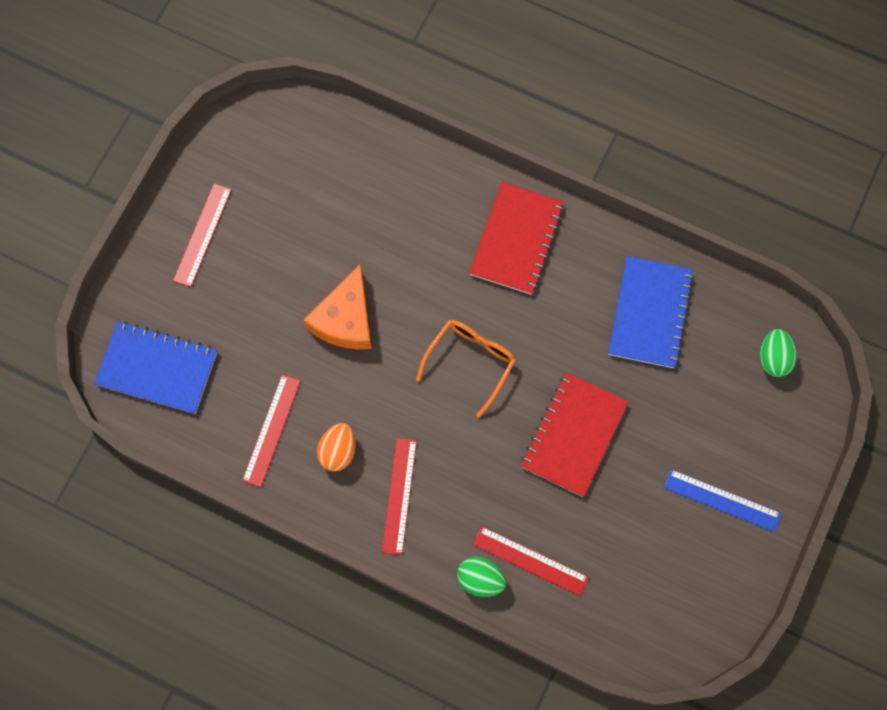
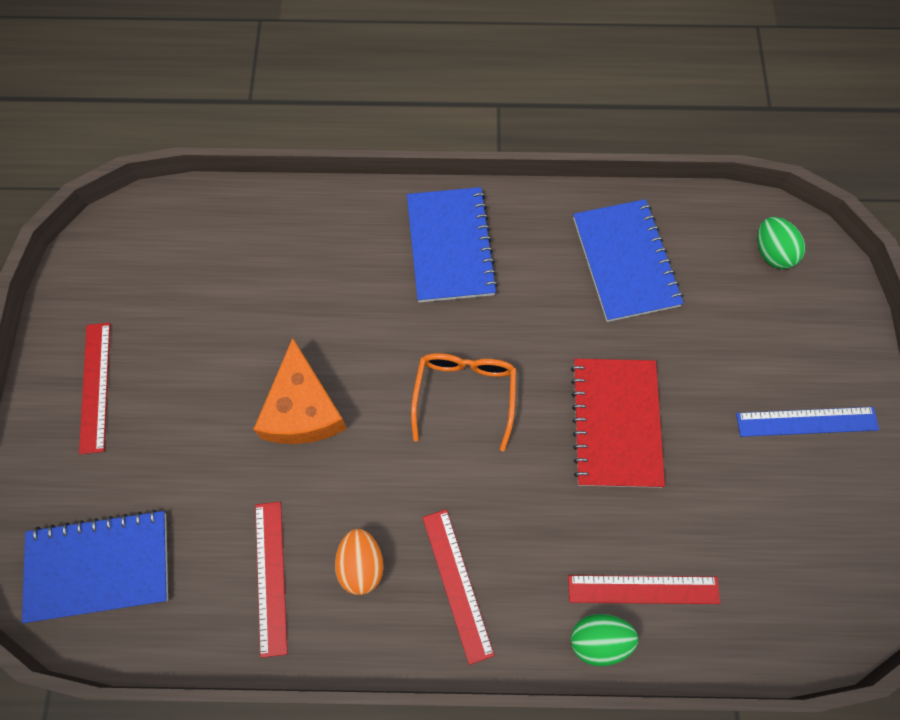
camera: 25 degrees left, 5 degrees down
(516, 239) = (450, 246): red notebook -> blue notebook

